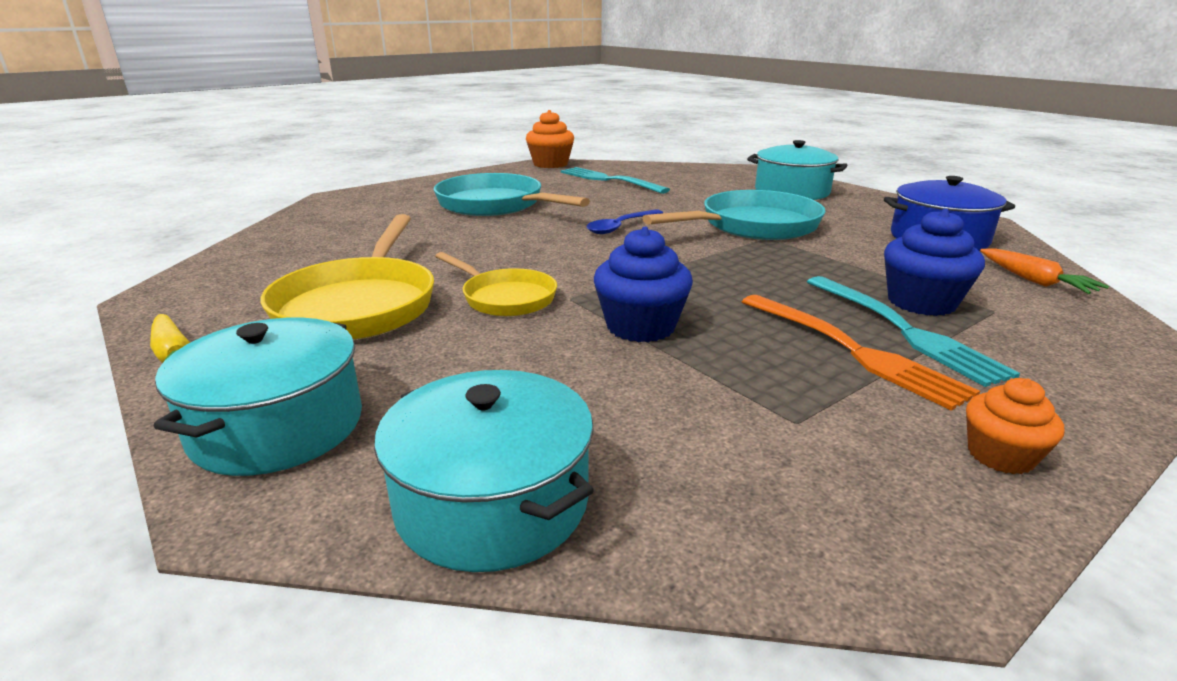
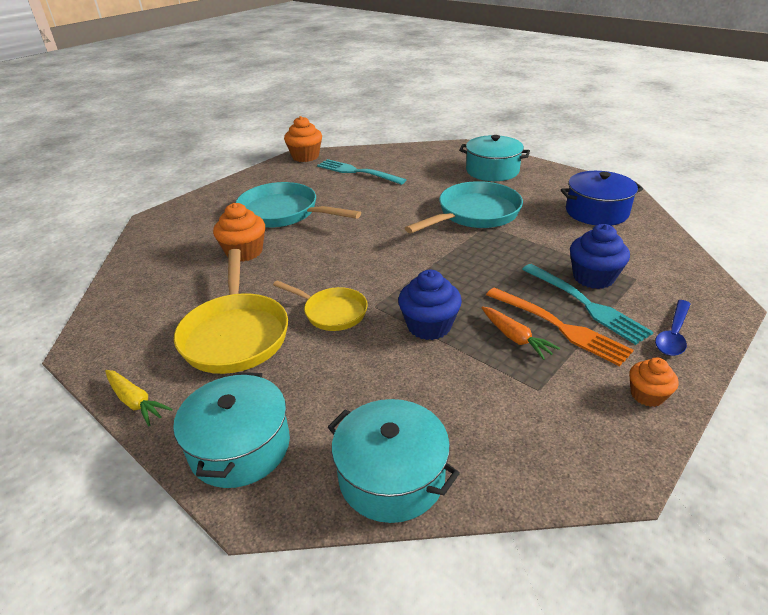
camera: 10 degrees left, 10 degrees up
(424, 232) = (244, 252): none -> orange cupcake
(620, 227) = (384, 227): blue spoon -> blue spoon (673, 335)
(1034, 281) = (657, 247): orange carrot -> orange carrot (515, 338)

